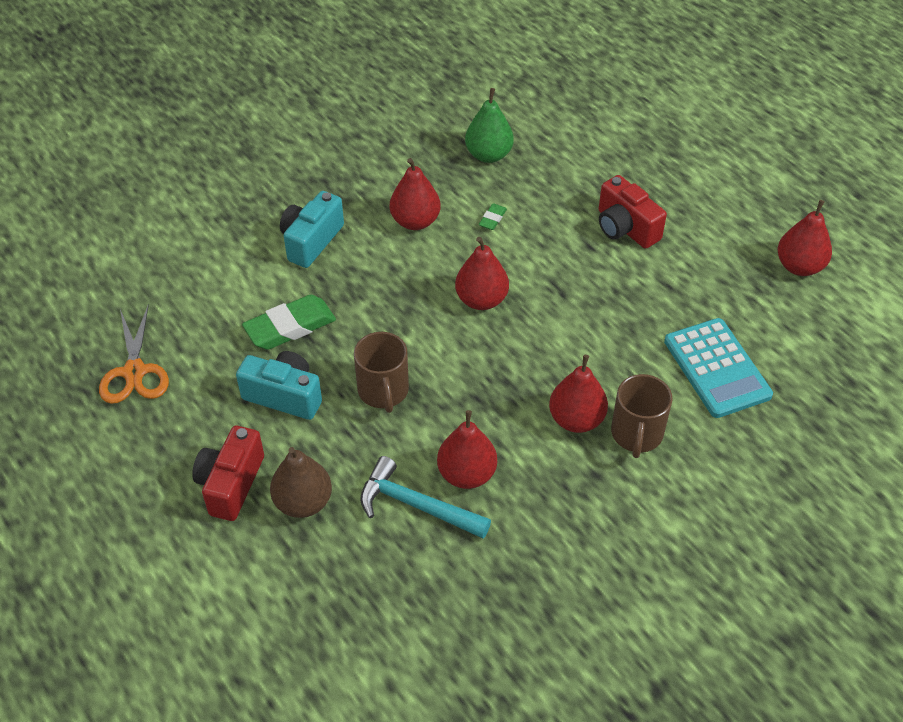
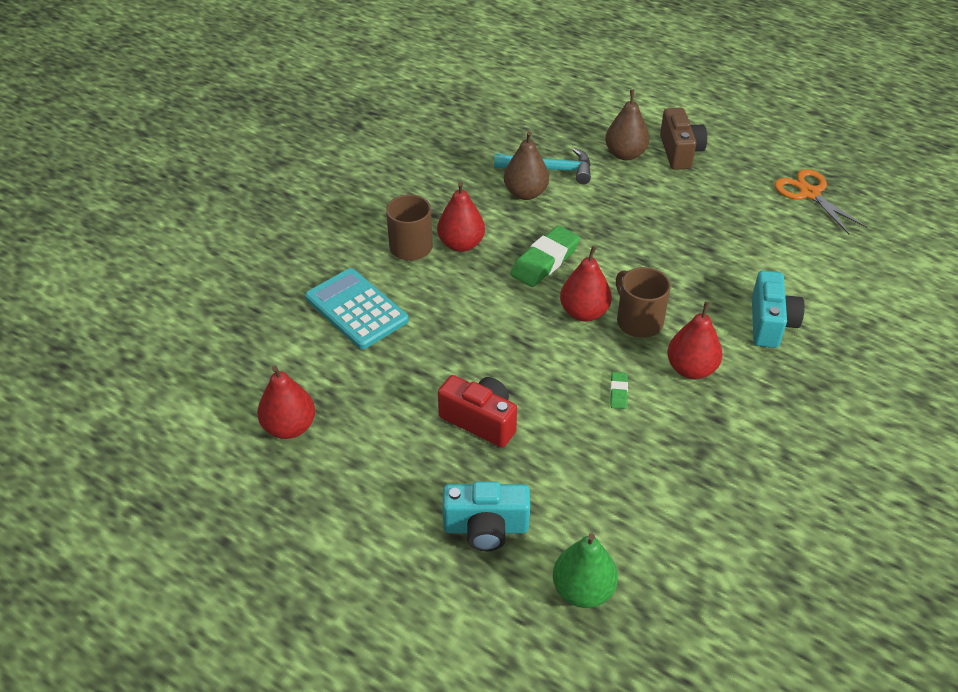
camera: 160 degrees right, 5 degrees down
(231, 484) = (680, 152): red camera -> brown camera
(284, 396) = (689, 206): turquoise camera -> turquoise camera (486, 528)
(290, 327) = (725, 251): green eraser -> green eraser (545, 261)
(383, 391) = (619, 226): brown mug -> brown mug (638, 321)
(467, 474) = (525, 193): red pear -> brown pear
(488, 155) = (667, 469): green pear -> green pear (583, 590)

